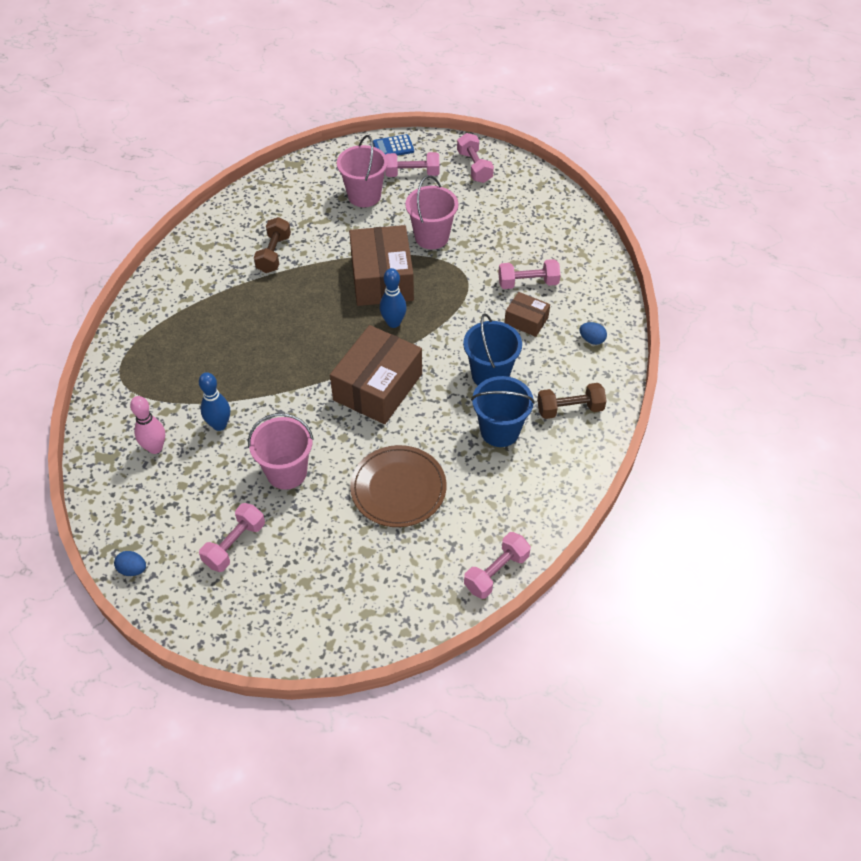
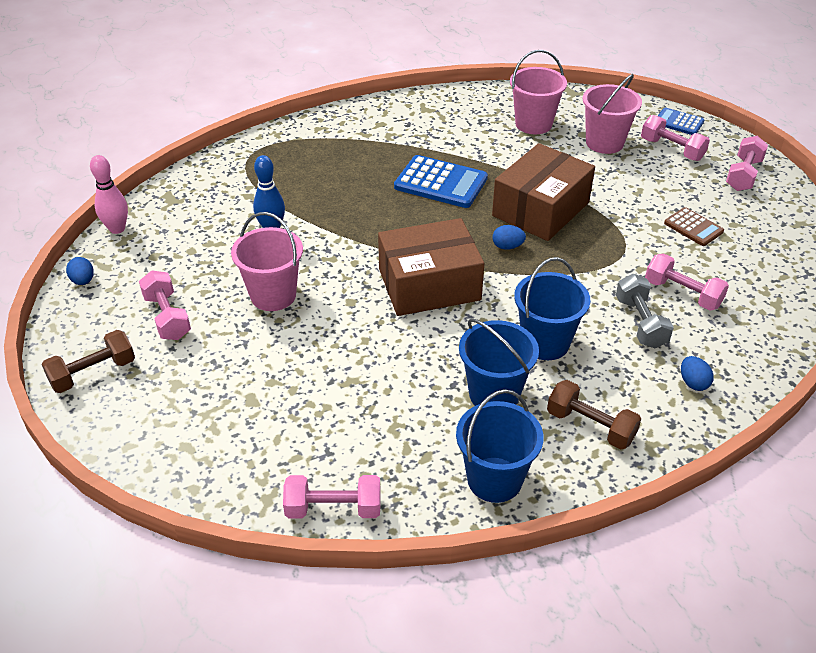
camera: 45 degrees right, 10 degrees down
(155, 448) = (208, 214): pink bowling pin -> pink bowling pin (117, 229)
(234, 544) = (167, 317): pink dumbbell -> pink dumbbell turned 75 degrees clockwise
(274, 254) = (471, 142): brown dumbbell -> brown dumbbell (93, 373)
(293, 303) = (440, 183): none -> blue calculator
(393, 323) = (507, 246): blue bowling pin -> blue egg
(398, 488) = (342, 372): brown plate -> none
(431, 237) = (629, 204): pink bucket -> pink bucket (533, 124)
(486, 229) = (693, 227): none -> brown calculator
(526, 320) = (640, 323): brown box -> grey dumbbell
(557, 482) = (494, 479): none -> blue bucket

